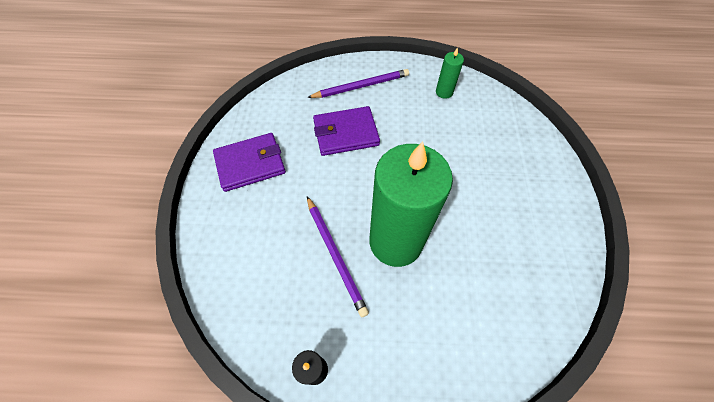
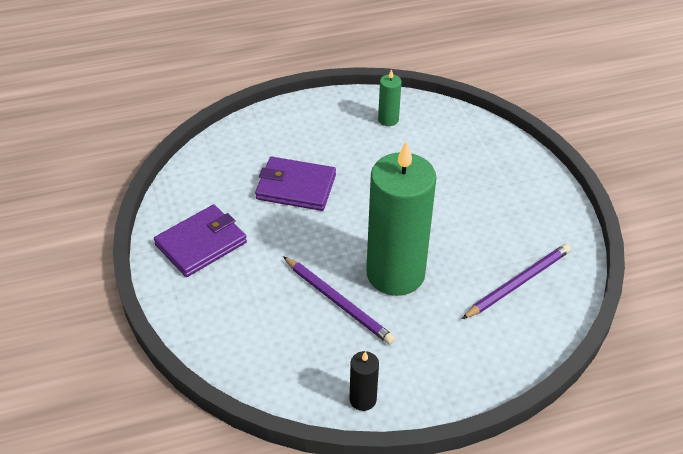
camera: 20 degrees left, 15 degrees down
(345, 133) = (296, 187): purple wallet -> purple wallet turned 45 degrees clockwise
(361, 86) = (291, 134): purple pencil -> purple pencil (518, 283)

